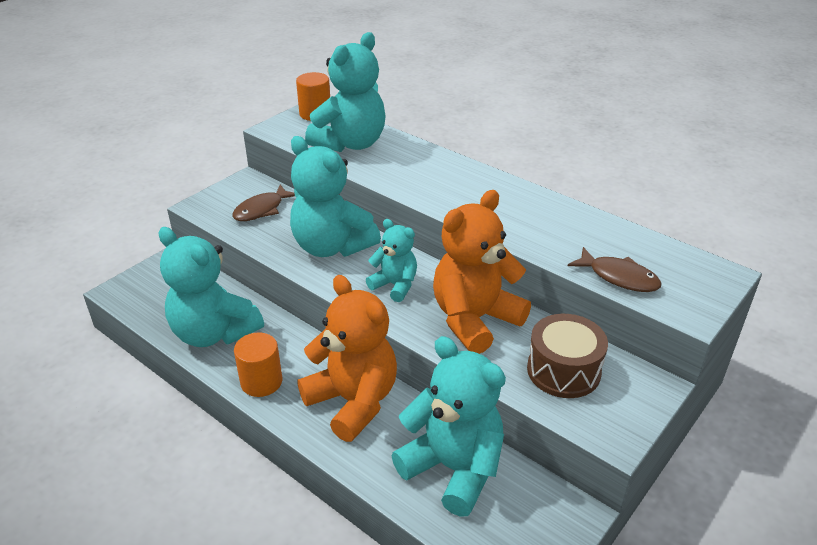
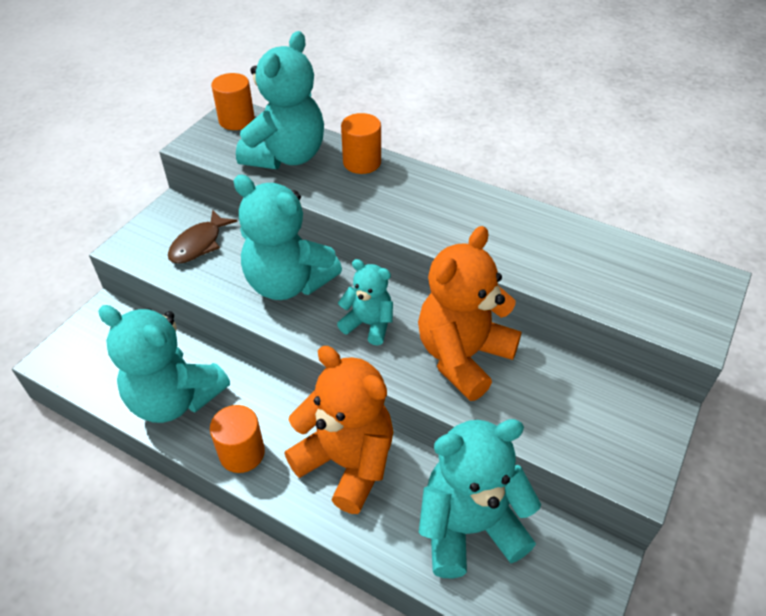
camera: 10 degrees left, 10 degrees up
(416, 154) = (362, 162): none -> orange cylinder
(453, 468) = (469, 527): turquoise teddy bear -> turquoise teddy bear turned 45 degrees counterclockwise
(563, 370) = (568, 406): brown drum -> none
(619, 277) = (613, 297): brown fish -> none

